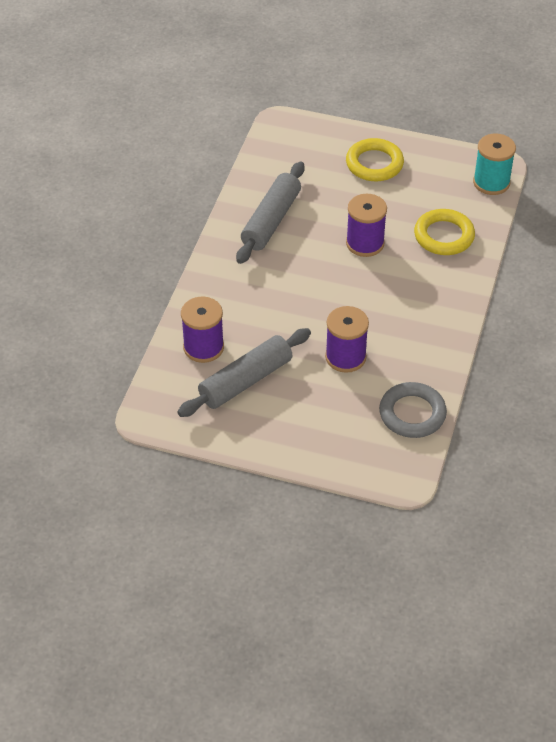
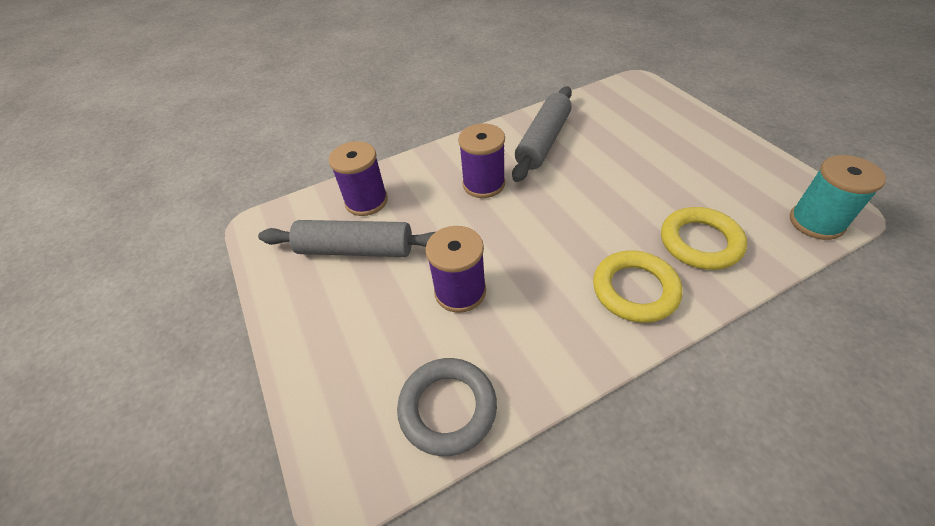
camera: 50 degrees right, 0 degrees up
(271, 220) = (543, 141): grey rolling pin -> grey rolling pin turned 45 degrees counterclockwise
(365, 243) = (605, 202): purple spool -> purple spool (483, 184)
(374, 164) = (691, 145): yellow ring -> yellow ring (635, 290)

